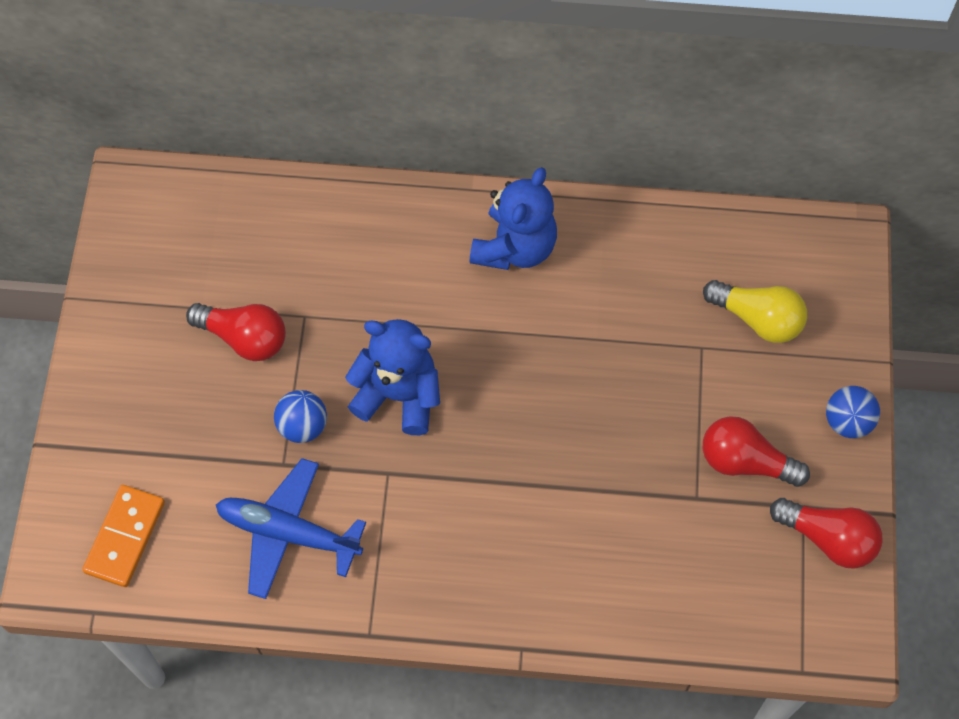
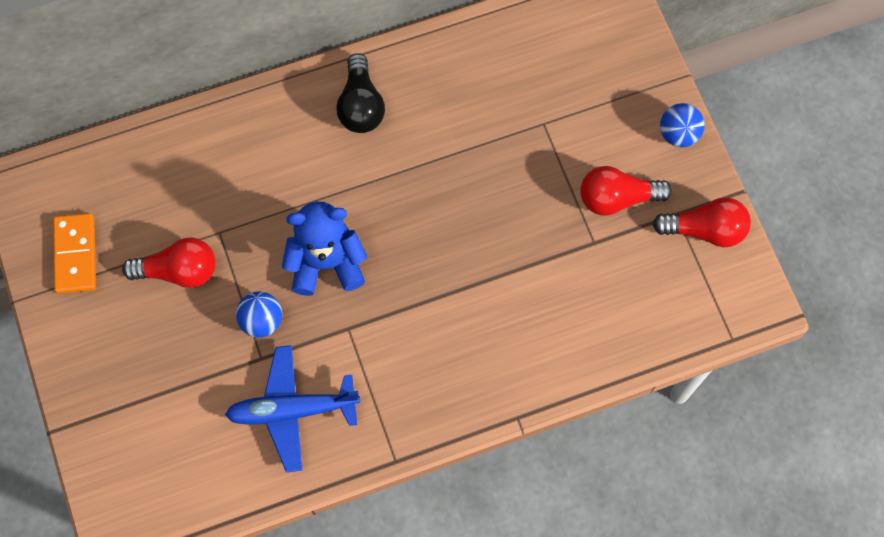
camera: 25 degrees left, 5 degrees up
(125, 537) = (162, 473): orange domino -> orange domino (76, 254)
(515, 247) = (361, 105): blue teddy bear -> black light bulb
(757, 319) = (575, 83): yellow light bulb -> none

